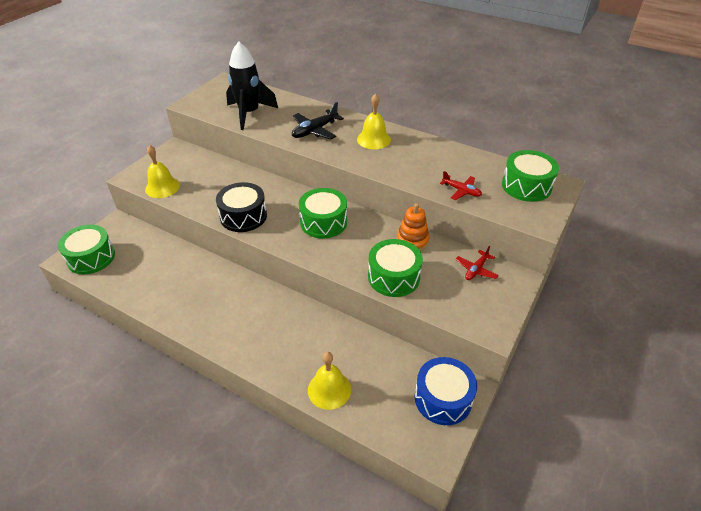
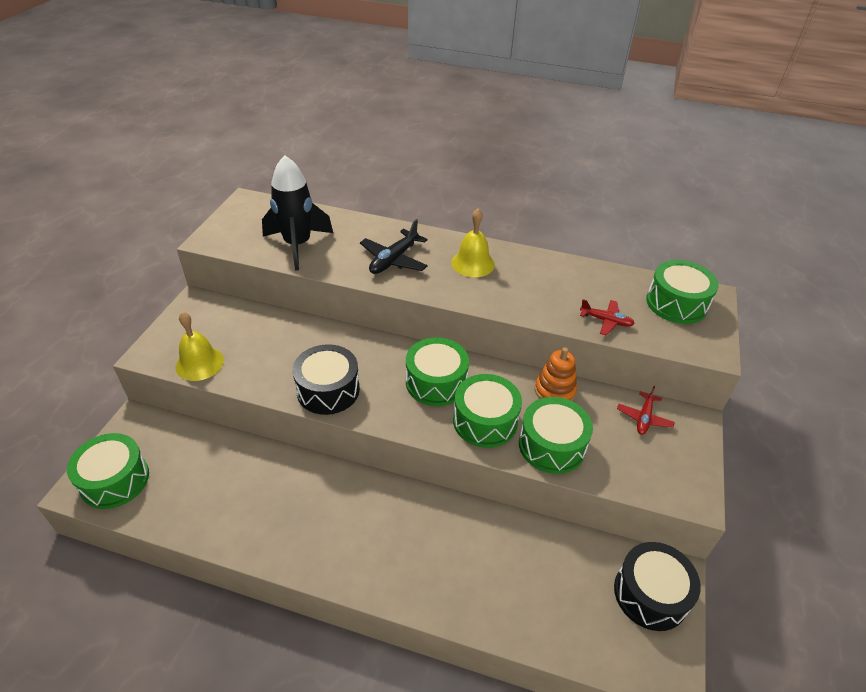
camera: 15 degrees left, 0 degrees up
(329, 389) = (509, 613): yellow bell -> none
(349, 253) = (485, 421): none -> green drum
(443, 398) = (650, 594): blue drum -> black drum

